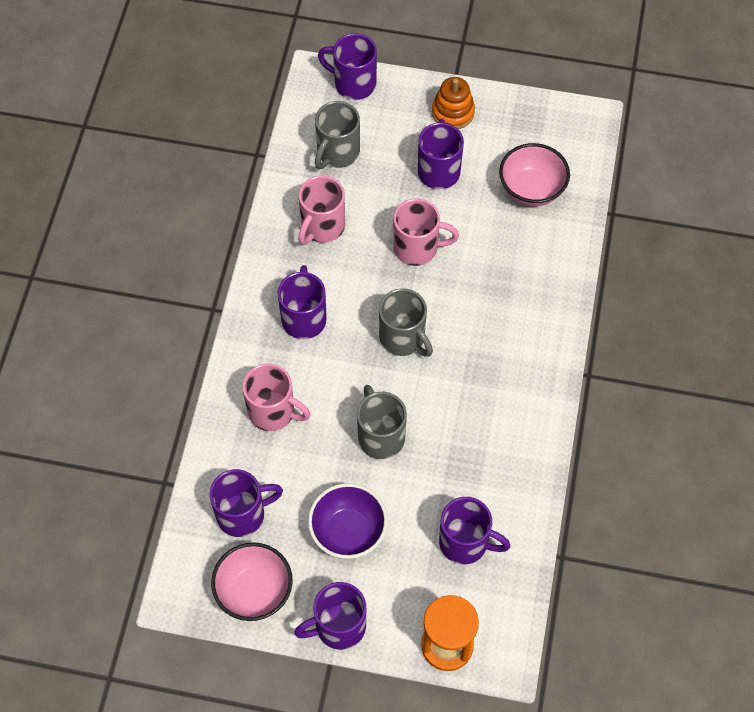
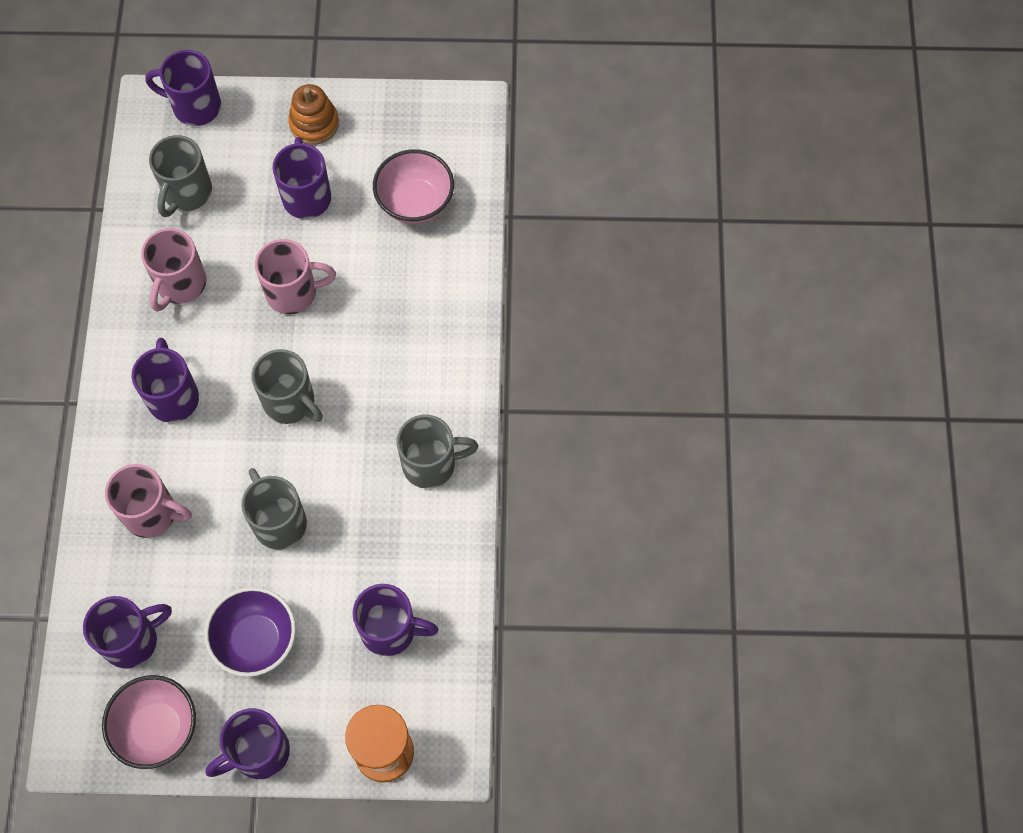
camera: 10 degrees left, 5 degrees up
(518, 409) = (431, 464): none -> grey mug

